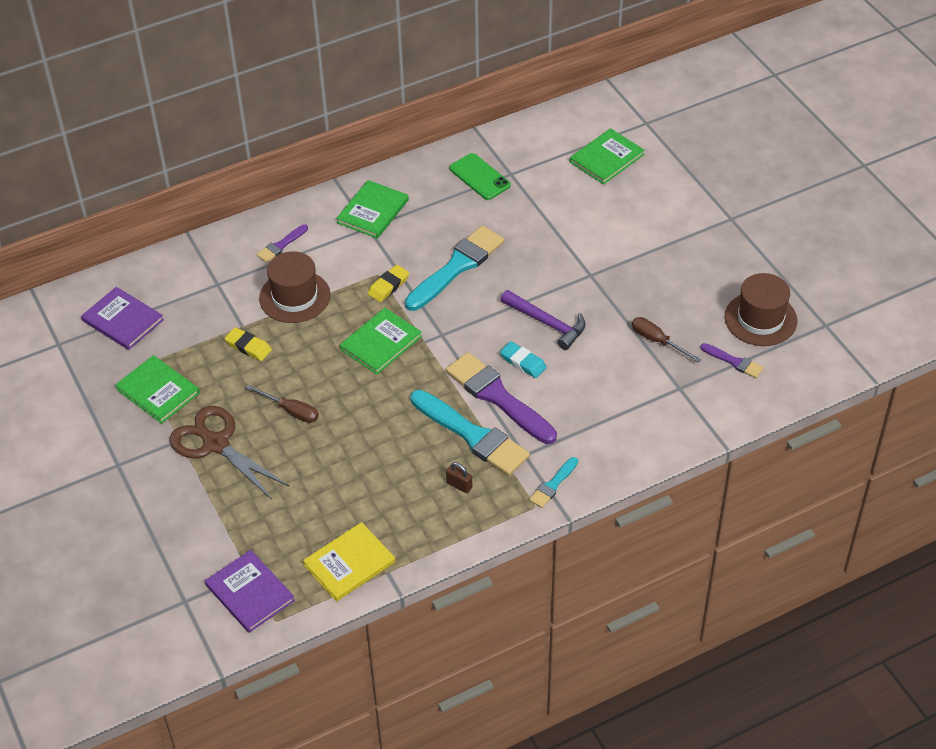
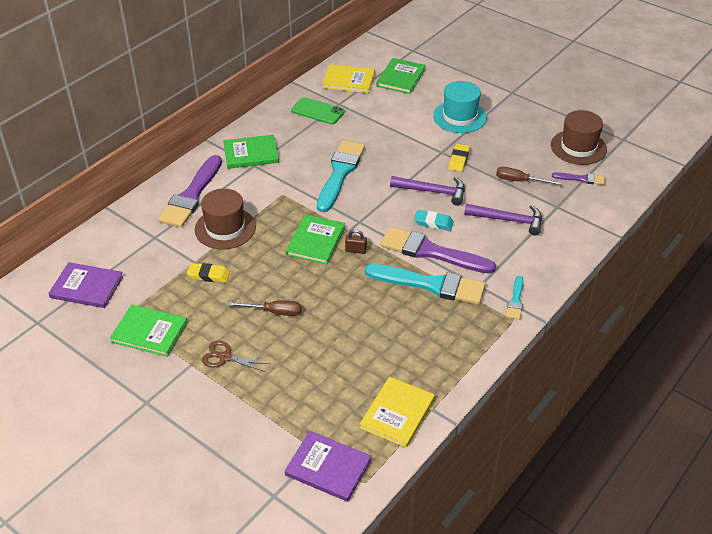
camera: 25 degrees left, 5 degrees down
(215, 444) = (225, 357): brown scissors -> brown scissors, size x0.54
(281, 245) = (191, 195): purple brush -> purple brush, size x2.06
(373, 211) = (251, 154): green book -> green book turned 75 degrees clockwise
(388, 286) = (296, 200): yellow eraser -> yellow eraser (459, 160)
(459, 485) = (445, 324): brown padlock -> brown padlock (356, 250)
(541, 144) = (348, 80): none -> yellow book
(610, 387) = (508, 220): none -> purple hammer
(643, 234) = (459, 117): none -> turquoise hat

